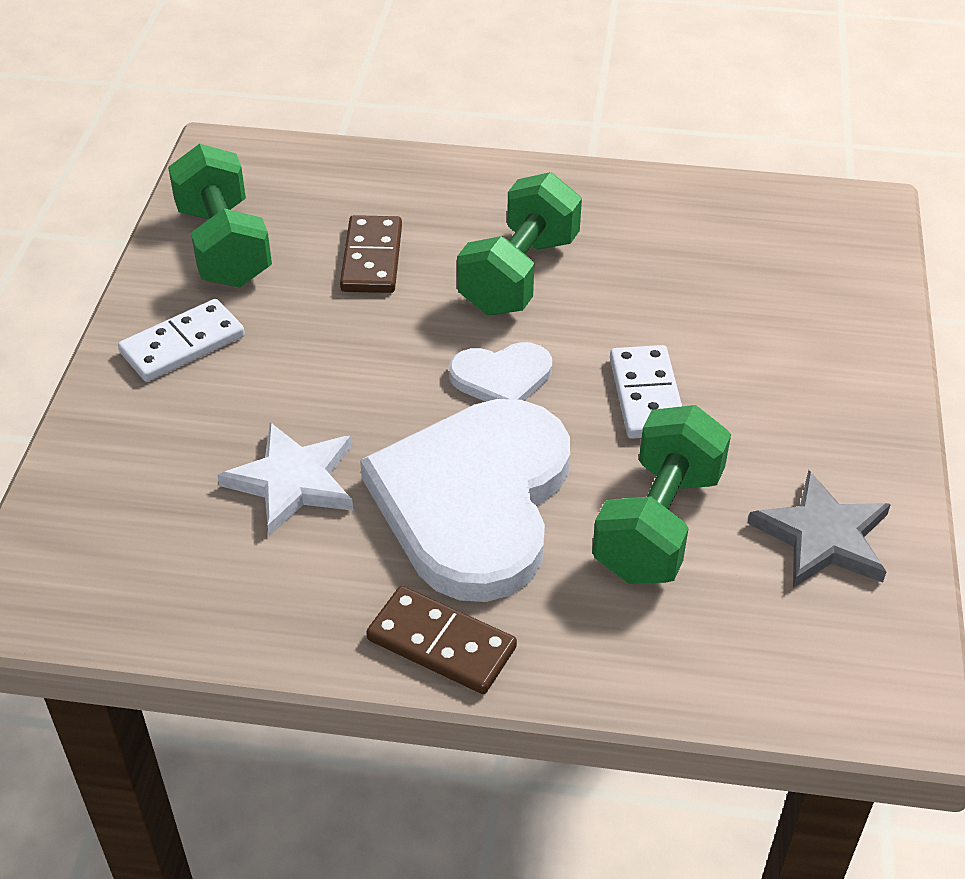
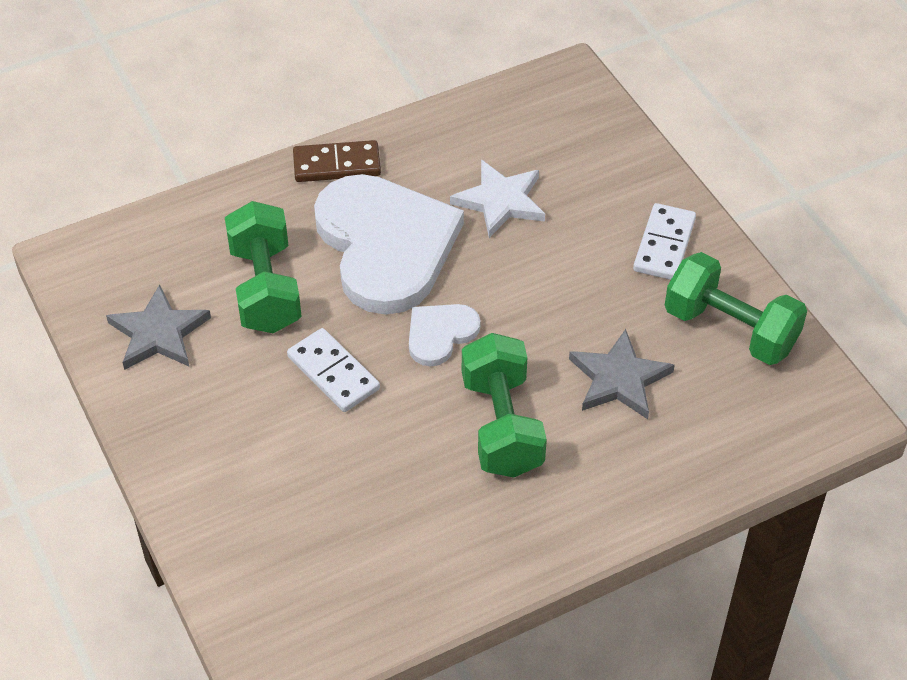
camera: 145 degrees right, 5 degrees up
(372, 258) = (619, 379): brown domino -> grey star

